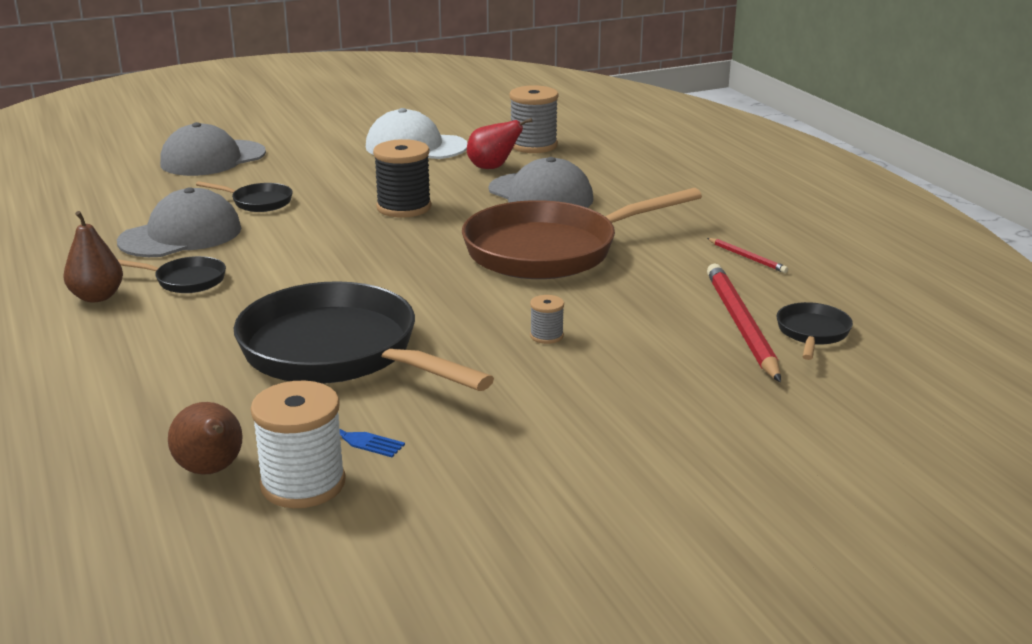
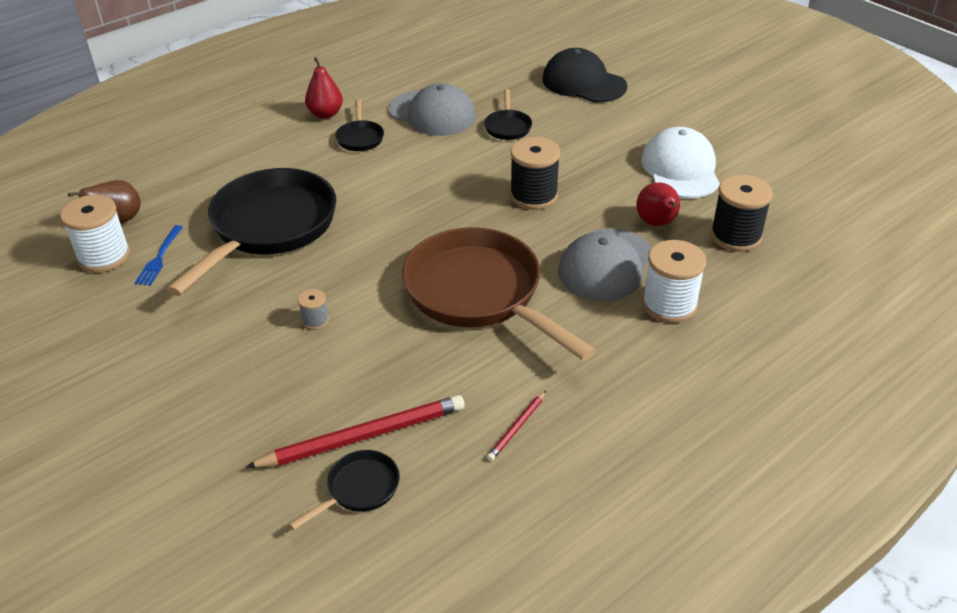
camera: 75 degrees right, 15 degrees up
(97, 297) = (325, 114): brown pear -> red pear
(213, 158) = (583, 83): grey cap -> black cap
(533, 145) = (735, 236): grey spool -> black spool
(612, 181) = (669, 305): none -> white spool
(812, 333) = (359, 489): black pan -> black pan turned 45 degrees counterclockwise

